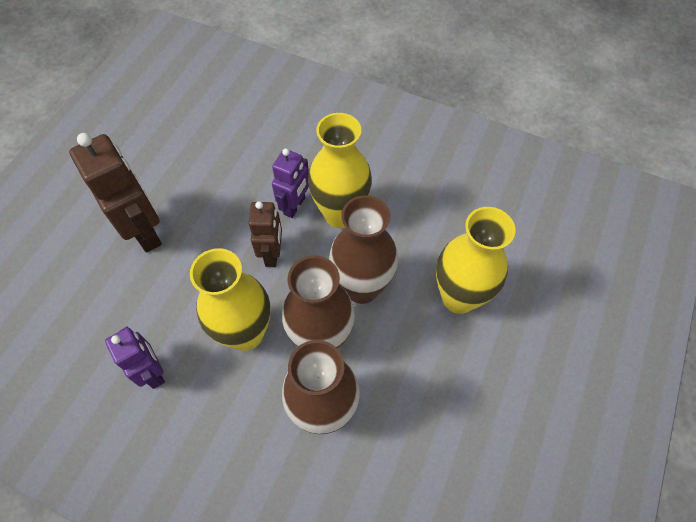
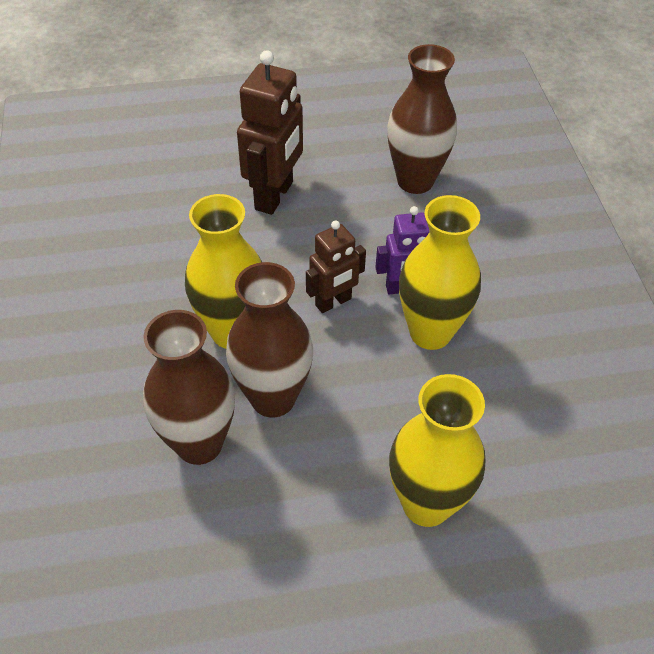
camera: 55 degrees right, 10 degrees down
(153, 372) = (145, 287): purple robot -> none
(362, 288) = (360, 401): brown vase -> brown vase (415, 181)

